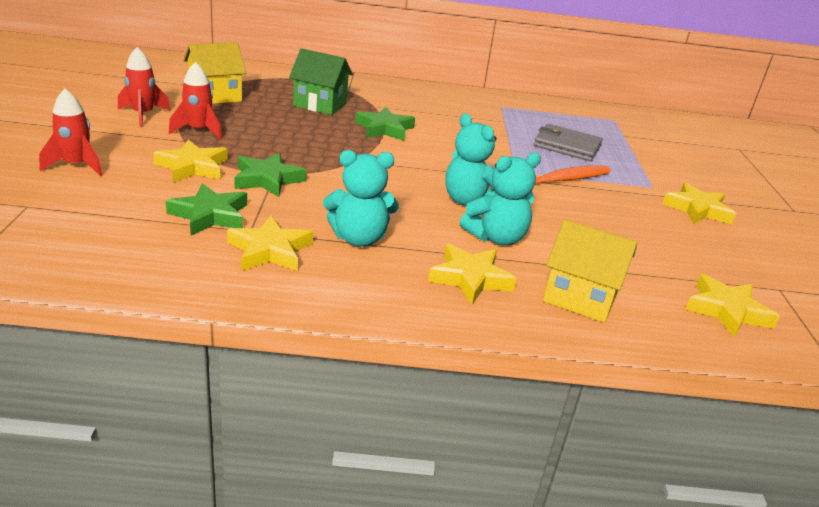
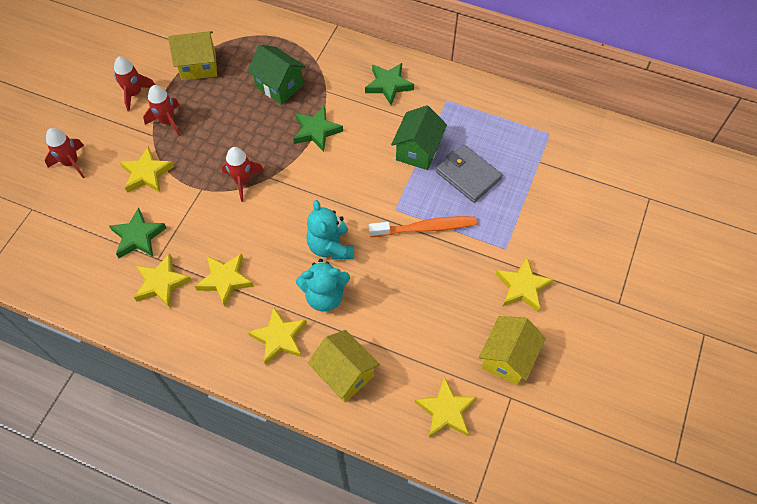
camera: 25 degrees right, 30 degrees up
(267, 179) = (192, 197): green star -> green star (388, 85)
(324, 164) = (243, 181): none -> red rocket
(359, 238) = (225, 280): turquoise teddy bear -> yellow star
(503, 135) = (418, 151): none -> green house
(741, 260) = (507, 358): none -> yellow house

